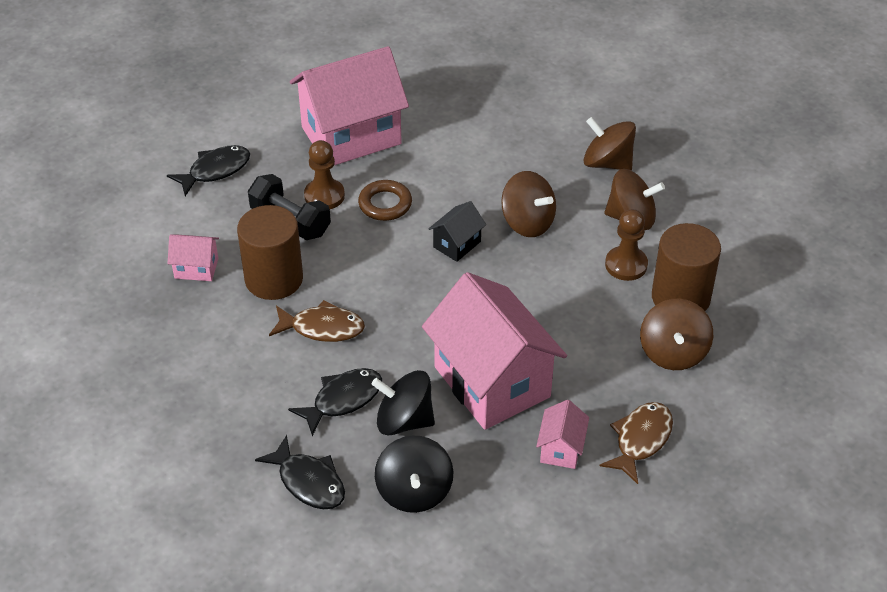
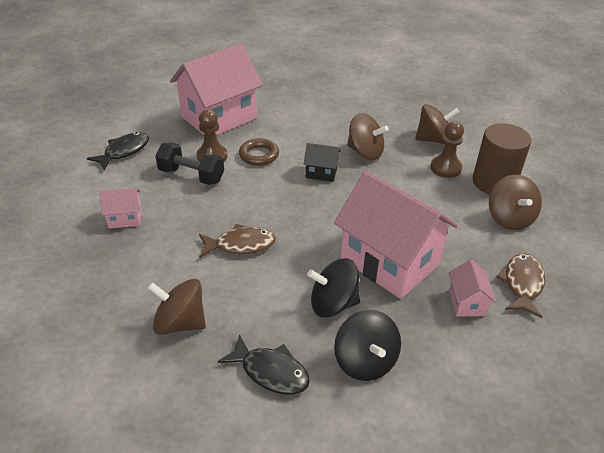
camera: 15 degrees left, 5 degrees down
(274, 279) = (190, 216): brown cylinder -> none
(343, 400) = (276, 297): black fish -> none
(457, 244) = (321, 173): black house -> black house turned 75 degrees clockwise
(607, 163) = (401, 111): brown spinning top -> brown spinning top (180, 323)

